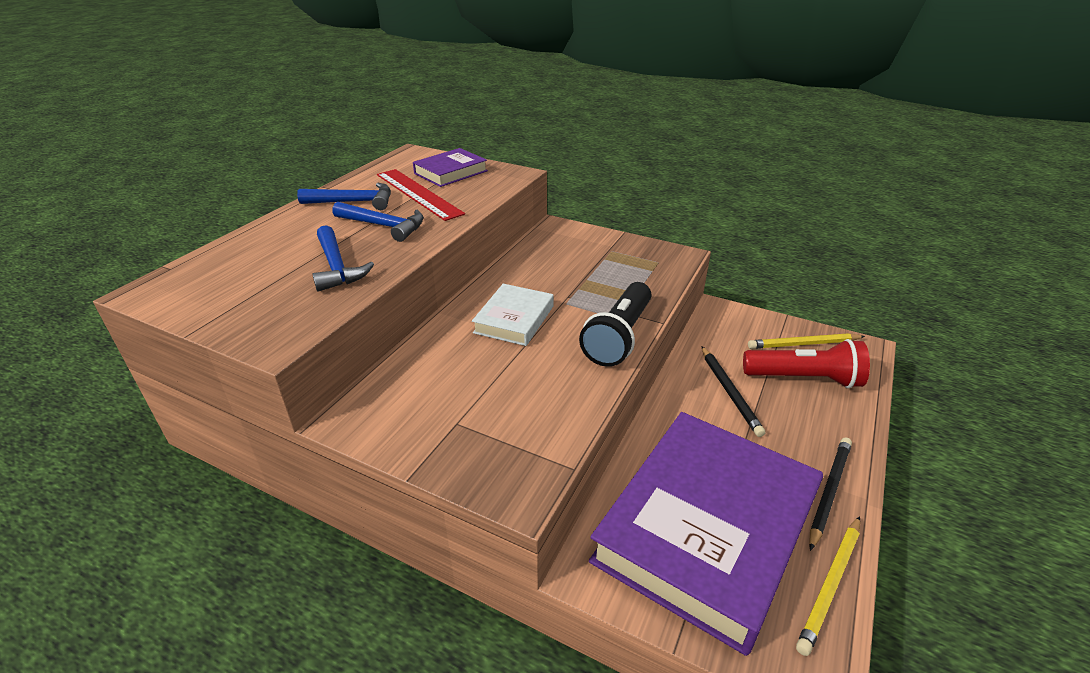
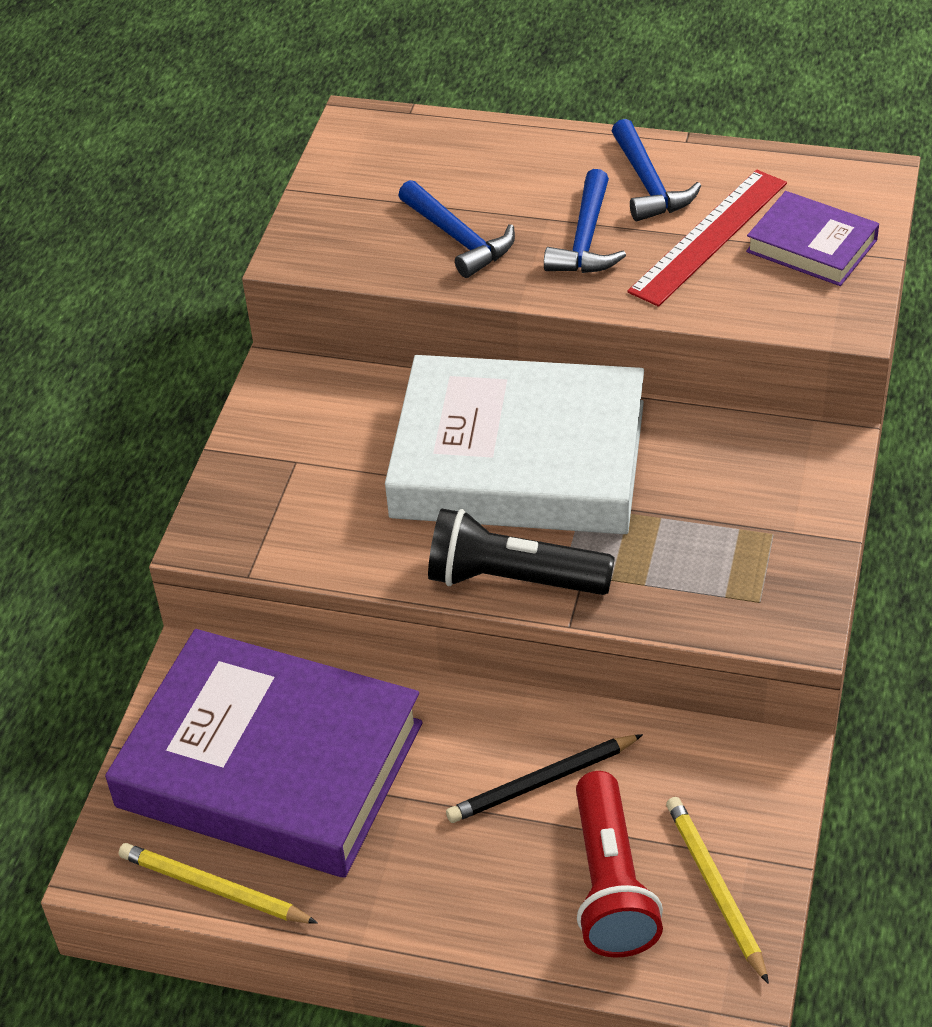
camera: 80 degrees right, 10 degrees up
(337, 267) = (459, 239): blue hammer -> blue hammer turned 90 degrees counterclockwise
(514, 319) = (518, 460): white book -> white book, size x2.18
(829, 492) = (361, 899): black pencil -> none

